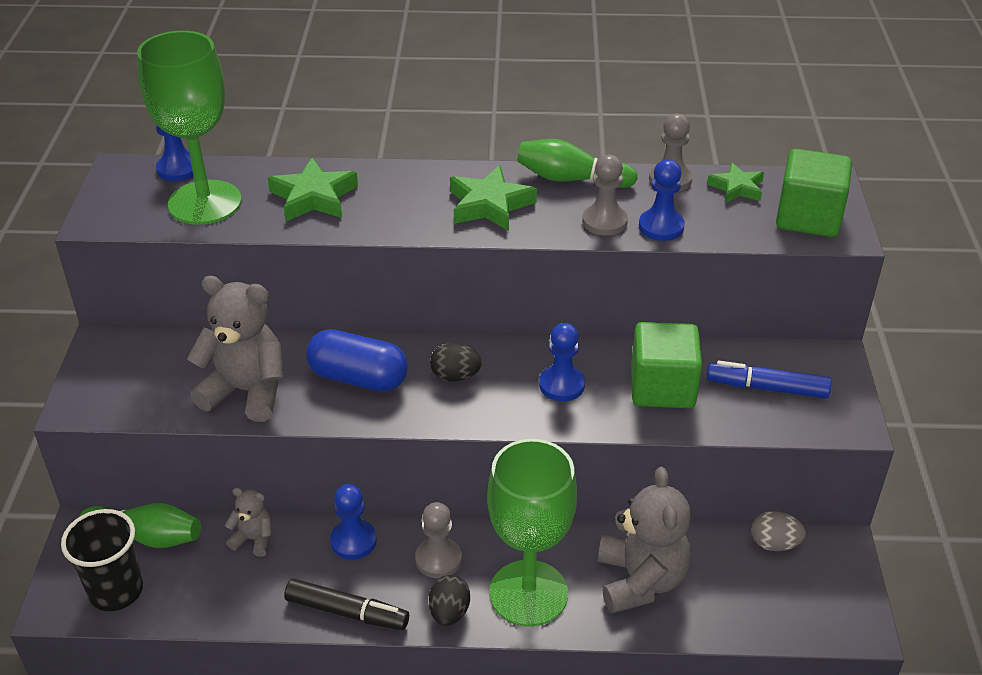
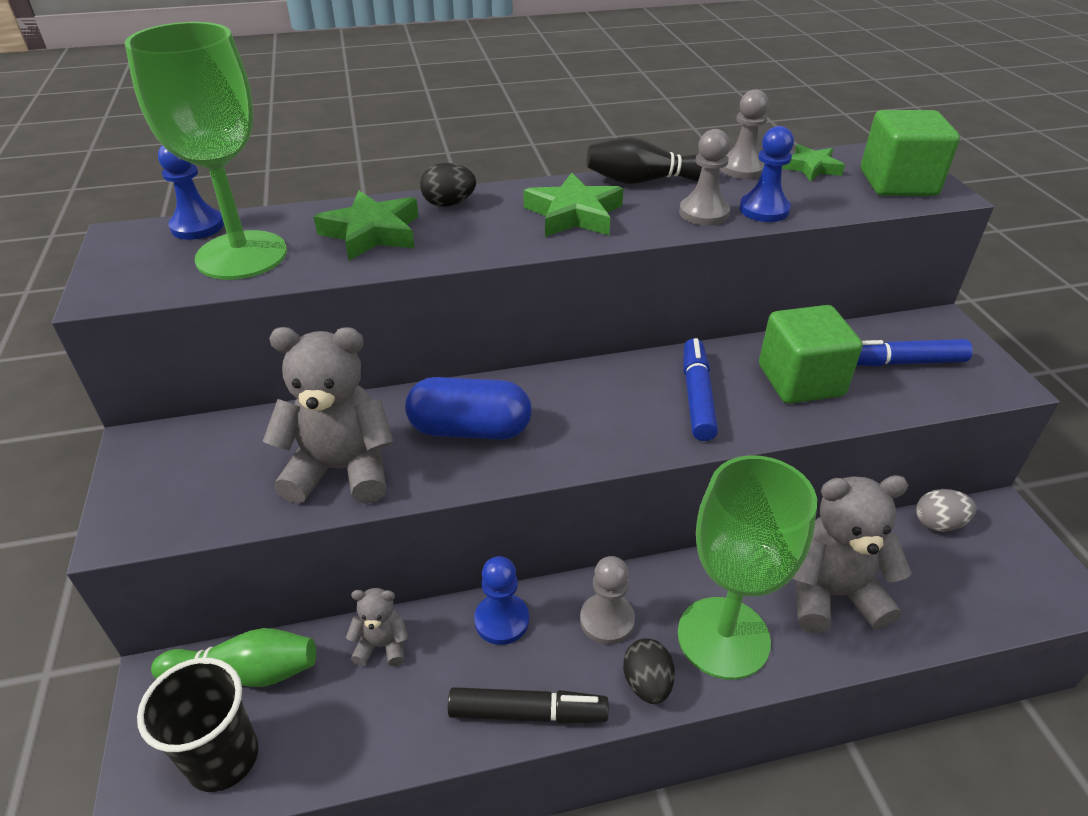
camera: 15 degrees left, 0 degrees up
(455, 376) = (579, 408): black egg -> black egg (449, 204)
(561, 385) = (697, 396): blue pawn -> blue marker
(571, 179) = (644, 181): green bowling pin -> black bowling pin
(640, 580) = (832, 594): grey teddy bear -> grey teddy bear turned 75 degrees counterclockwise

